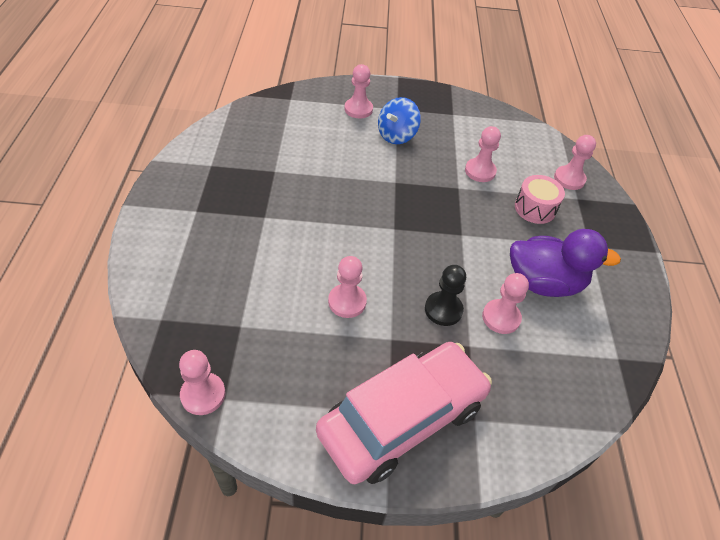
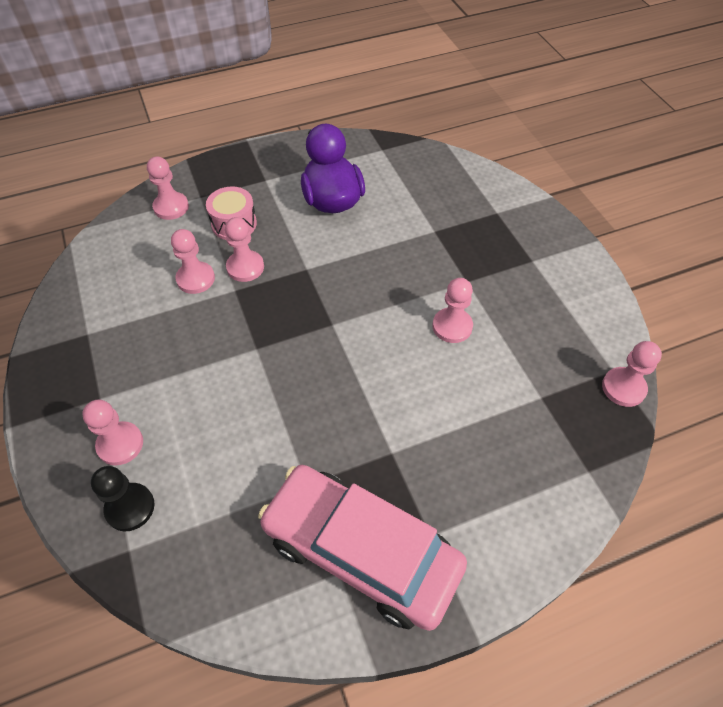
camera: 110 degrees left, 5 degrees up
(396, 135) = (163, 378): blue spinning top -> none
(402, 419) = (531, 251): pink car -> pink car (361, 551)
(443, 310) = (410, 256): black pawn -> black pawn (130, 507)
(501, 317) = (391, 219): pink pawn -> pink pawn (245, 267)

